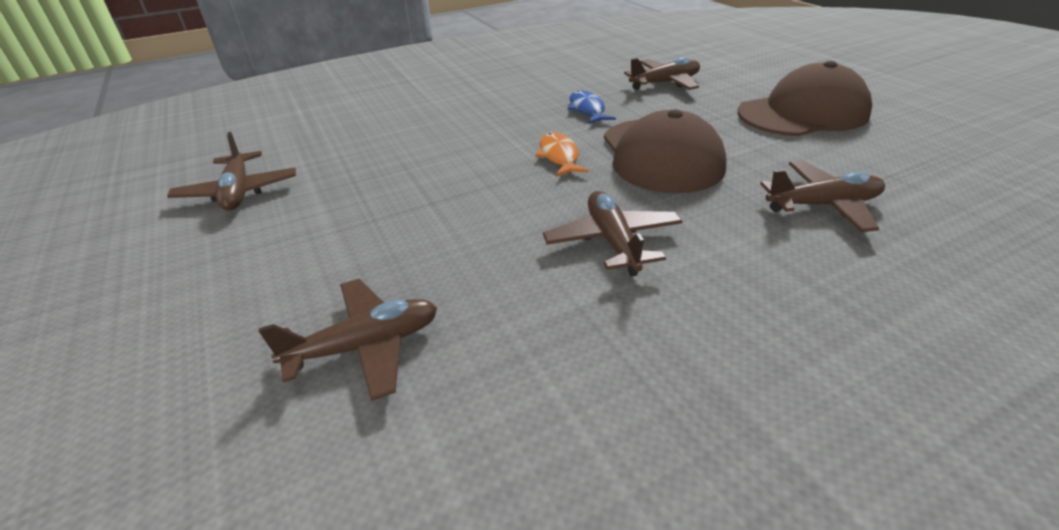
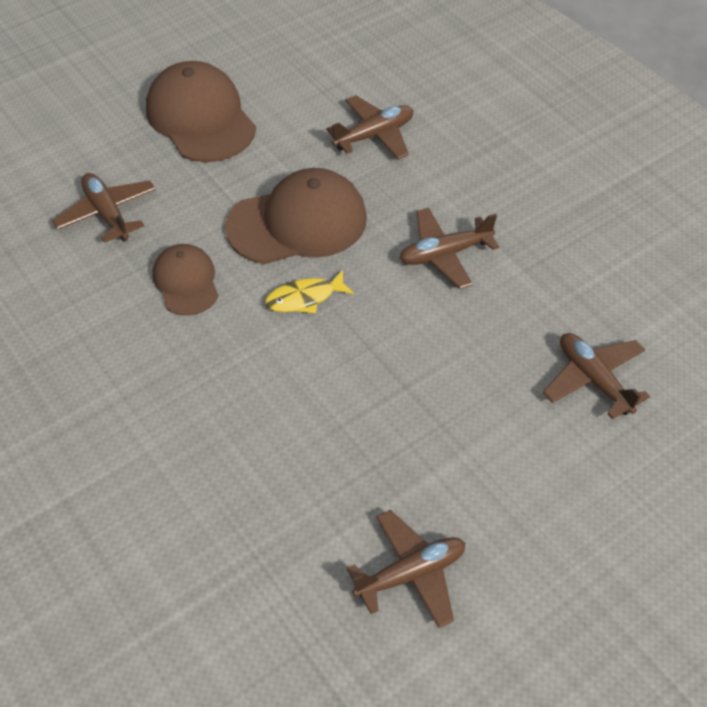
camera: 100 degrees left, 15 degrees up
(559, 156) = (305, 298): orange fish -> yellow fish
(587, 110) = (186, 282): blue fish -> brown cap
(822, 205) = (374, 135): brown plane -> brown plane turned 75 degrees clockwise

